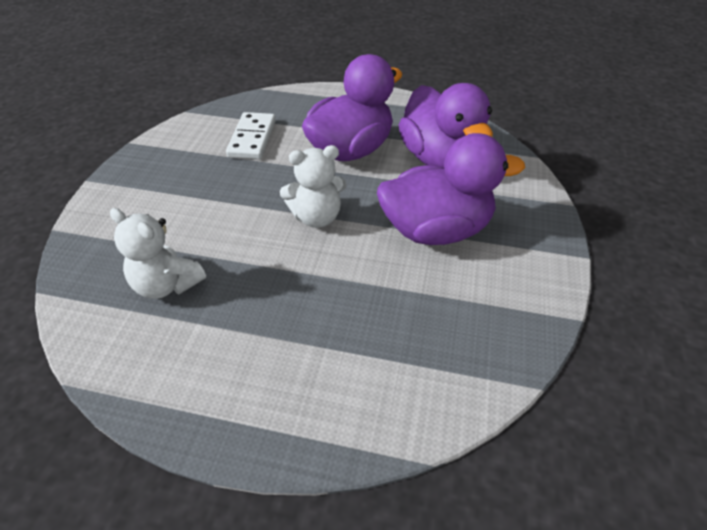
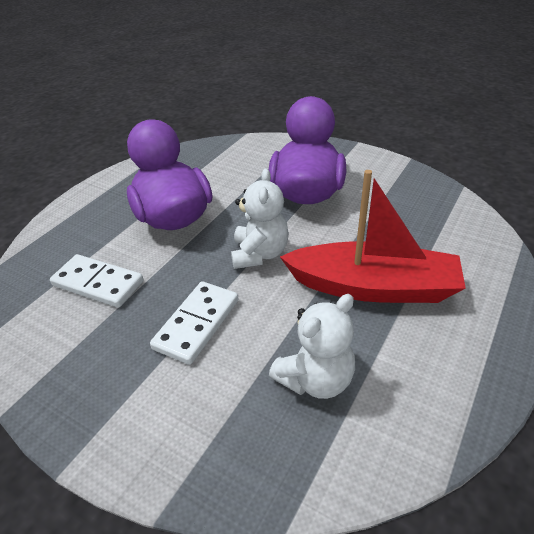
camera: 70 degrees left, 5 degrees down
(218, 202) = (197, 324): none -> white domino
(290, 309) = (373, 287): none -> red boat
(440, 159) = (221, 173): purple duck -> none

